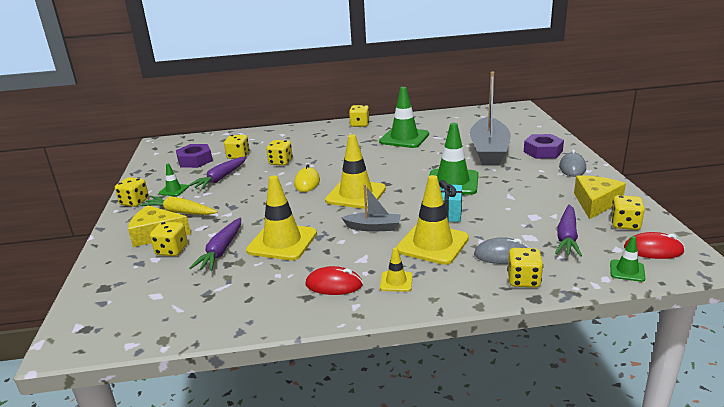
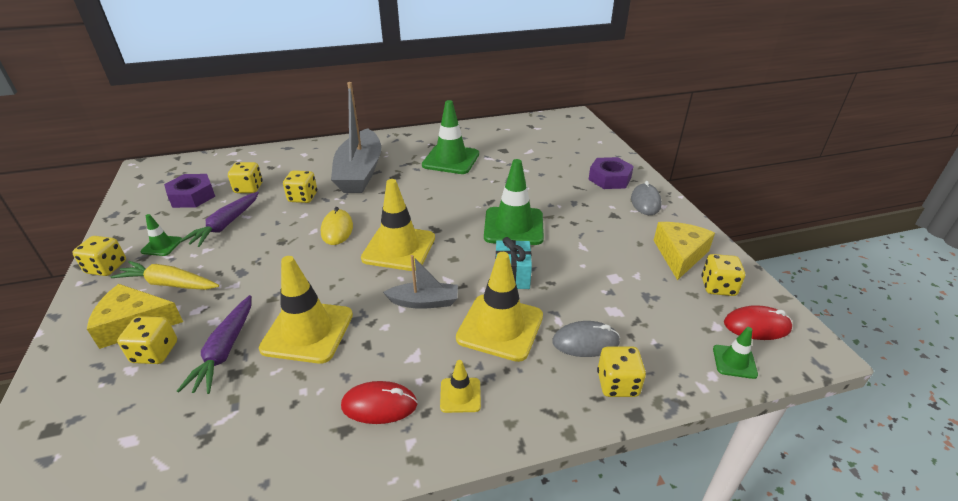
camera: 10 degrees left, 10 degrees up
(359, 124) = (397, 139): yellow dice -> none
(489, 151) = (550, 178): grey boat -> grey boat (360, 172)
(567, 237) = (657, 309): purple carrot -> none

